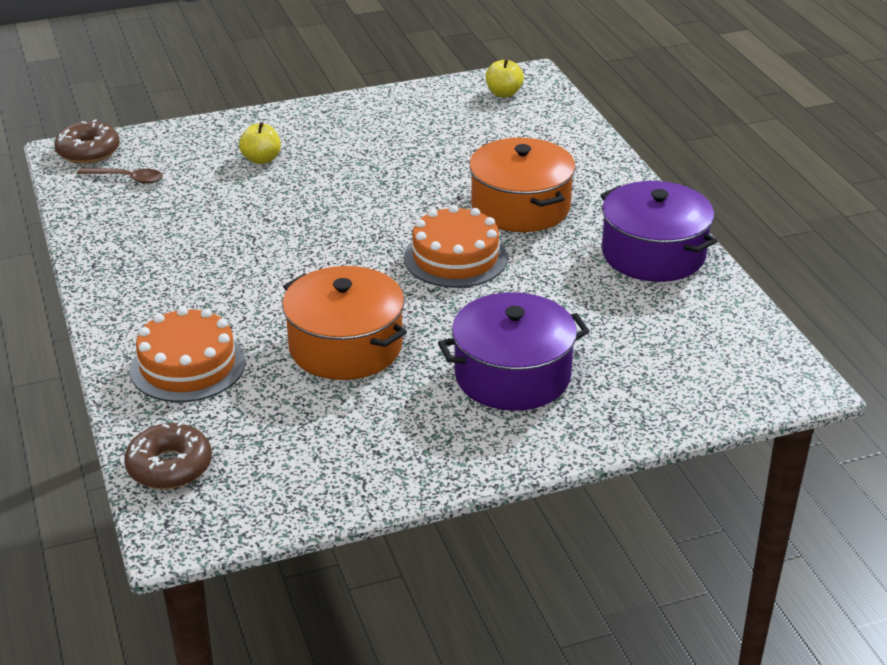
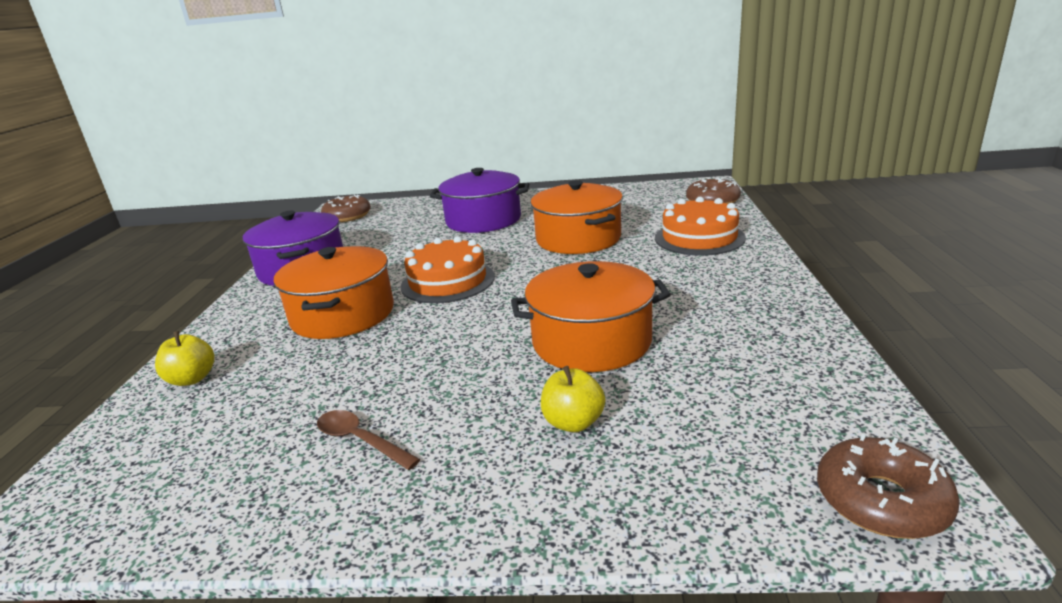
camera: 155 degrees left, 10 degrees down
(127, 178) = (787, 422): brown spoon -> brown spoon (360, 440)
(271, 213) = (591, 341): none -> orange pot
(503, 93) = (120, 490): yellow apple -> yellow apple (192, 379)
(751, 363) = (347, 216): none -> brown donut

